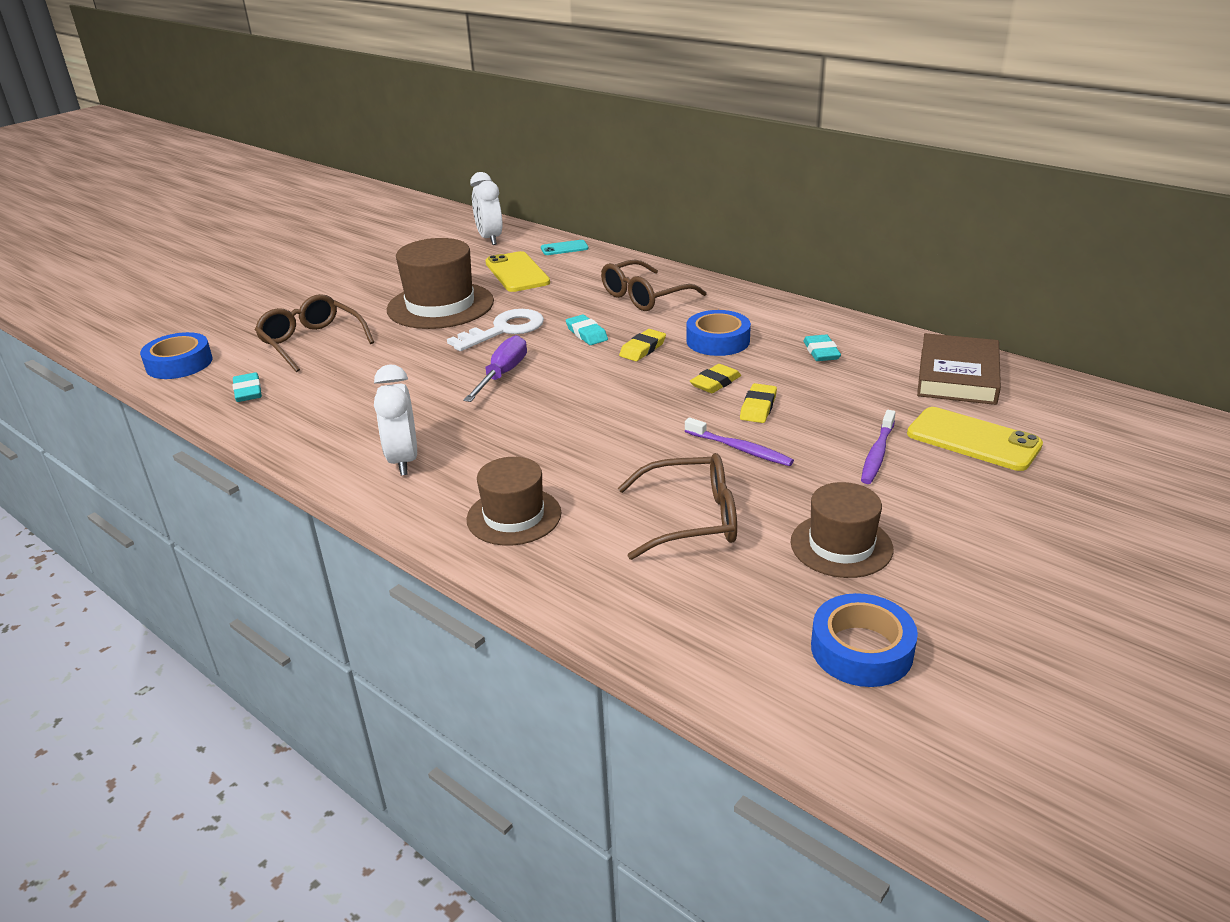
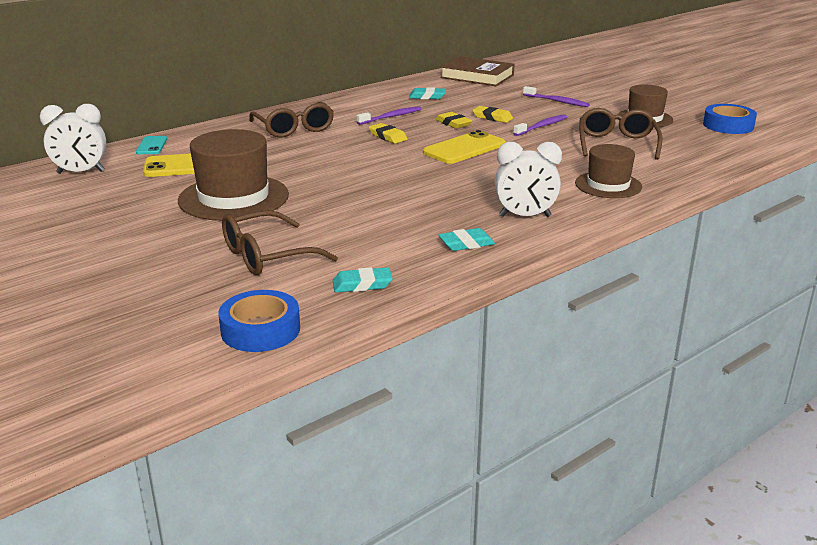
camera: 80 degrees left, 5 degrees down
(502, 374) = (399, 180): purple screwdriver -> none
(504, 330) = (314, 175): white key -> none
(586, 334) = (346, 150): turquoise eraser -> turquoise eraser (466, 243)
(718, 341) = (391, 117): blue tape -> purple toothbrush
(973, 440) = (548, 84): yellow phone -> yellow phone (464, 148)

